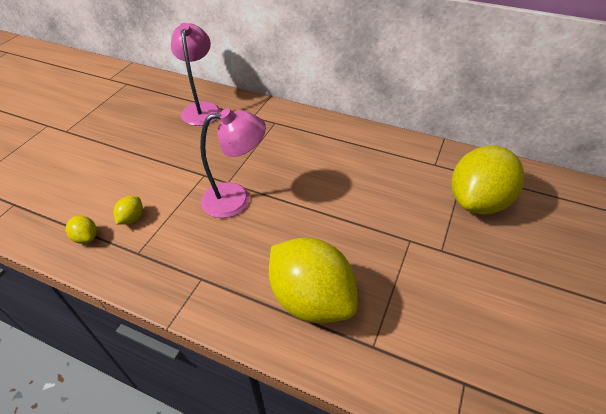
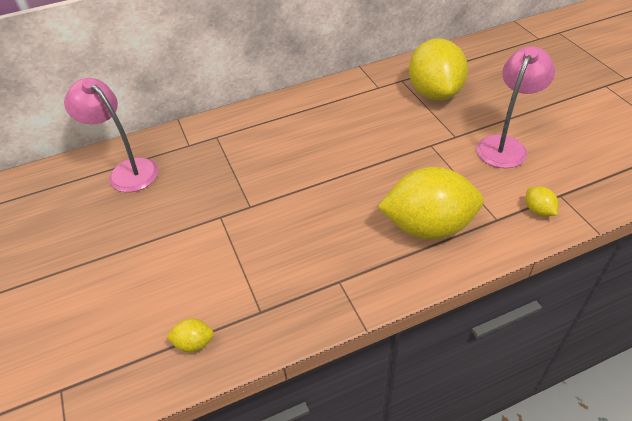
camera: 45 degrees left, 0 degrees up
(132, 218) = (211, 295): yellow lemon -> yellow lemon (538, 210)
(236, 199) = (277, 211): pink lamp -> pink lamp (505, 145)

